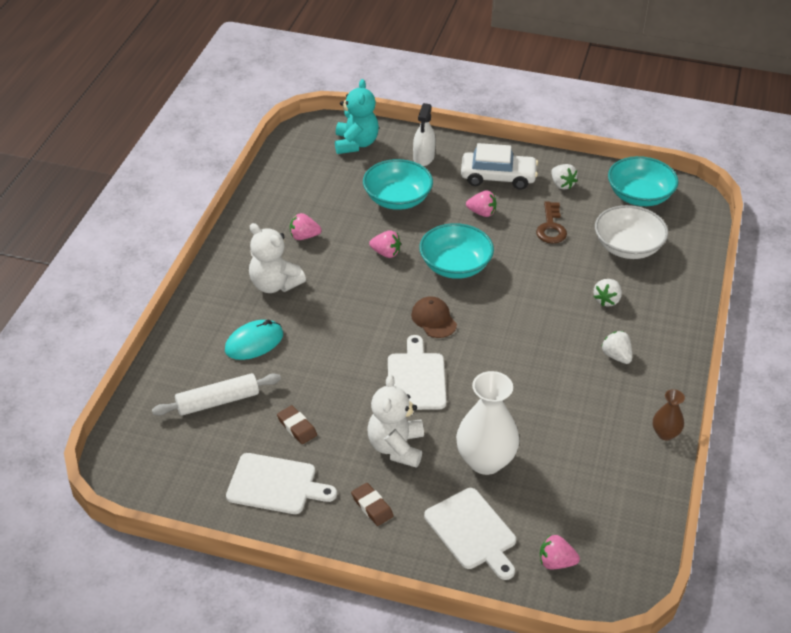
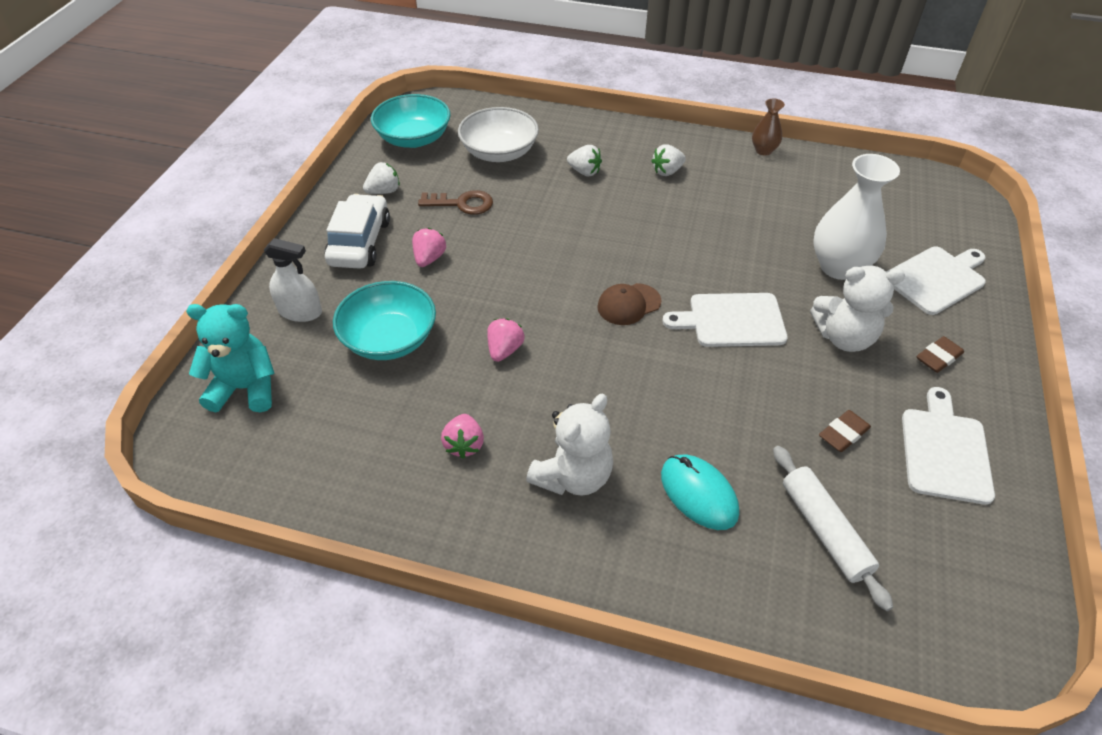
camera: 90 degrees left, 5 degrees up
(455, 266) = (530, 284): turquoise bowl -> none
(556, 562) = (946, 225): pink strawberry -> none

